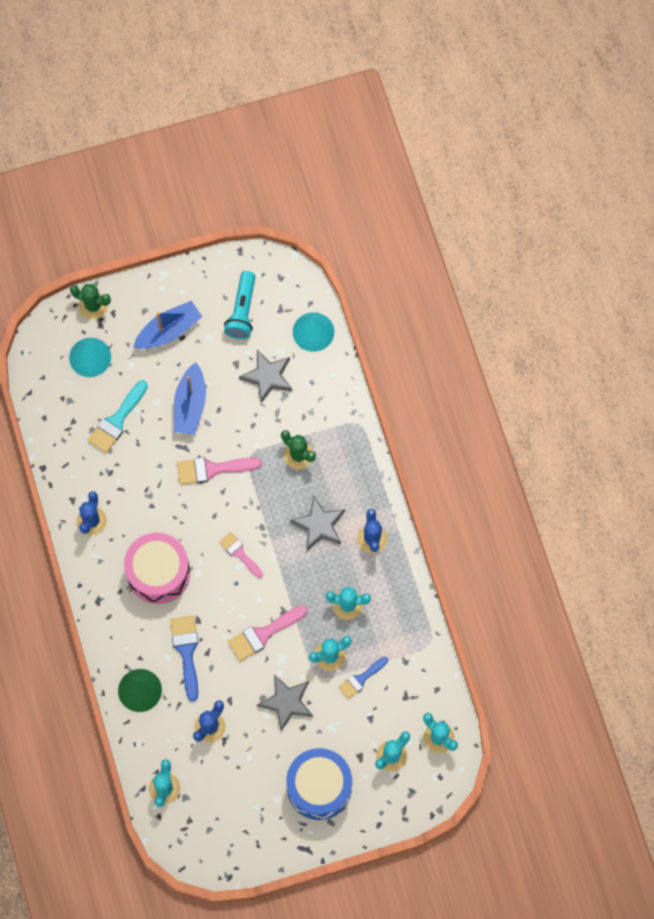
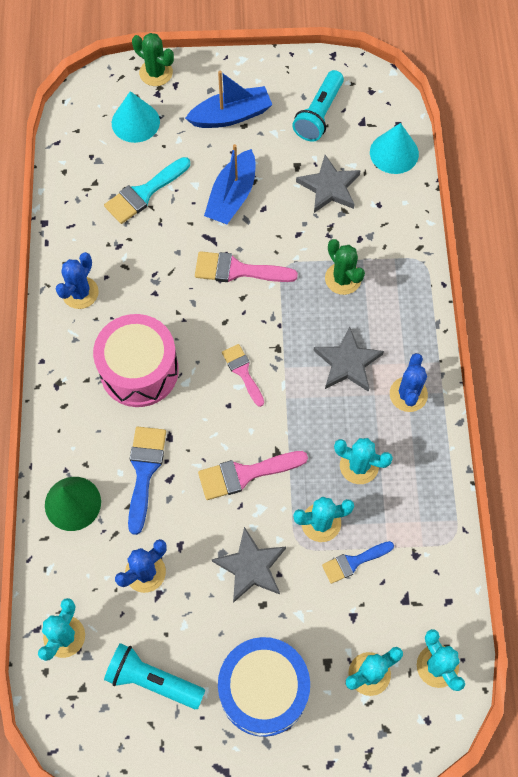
camera: 15 degrees right, 5 degrees down
(238, 801) = (152, 680): none -> turquoise flashlight

